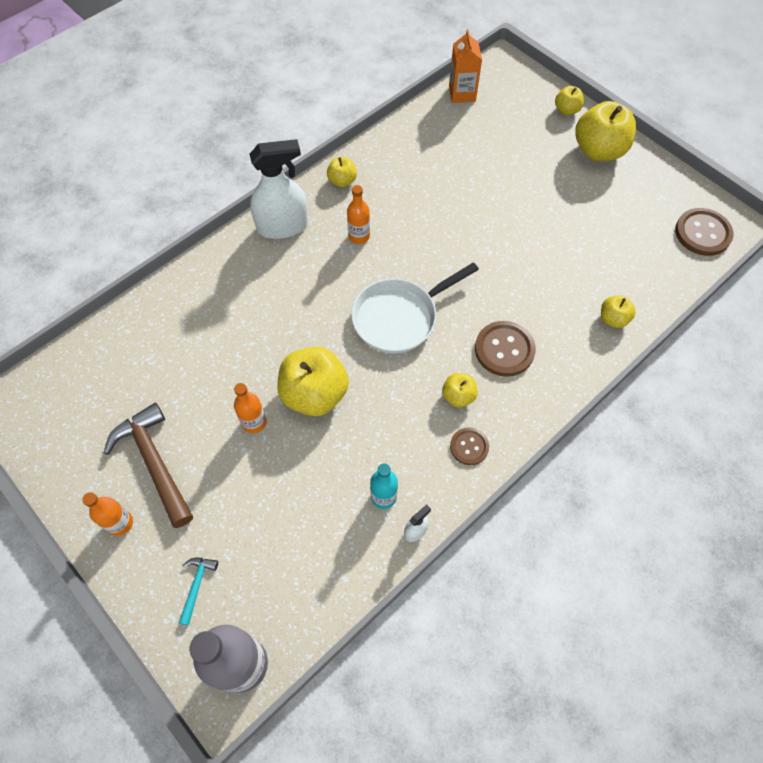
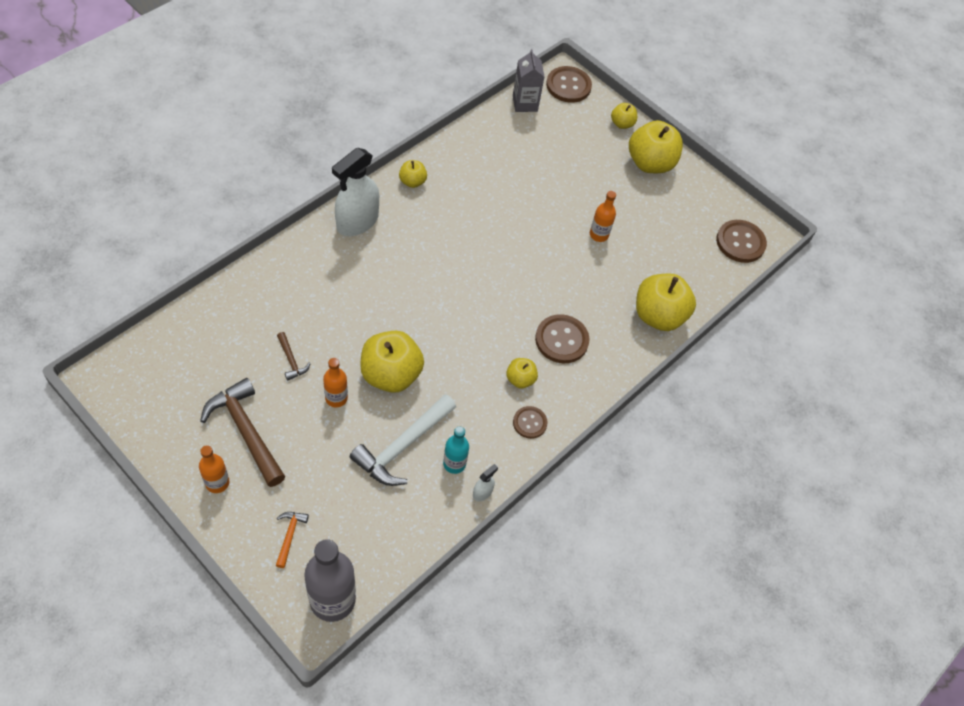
camera: 10 degrees left, 5 degrees down
(196, 585) = (289, 535): turquoise hammer -> orange hammer
(207, 380) = (291, 360): none -> brown hammer
(283, 226) = (357, 222): white spray bottle -> white spray bottle turned 150 degrees clockwise
(326, 477) = (402, 447): none -> white hammer
(359, 236) = (429, 234): orange bottle -> orange bottle (599, 235)
(399, 317) = (467, 309): white pan -> none
(462, 93) = (525, 103): orange carton -> grey carton
(508, 73) = (568, 86): none -> brown button
(613, 319) = (658, 316): yellow apple -> yellow apple, size x1.97

